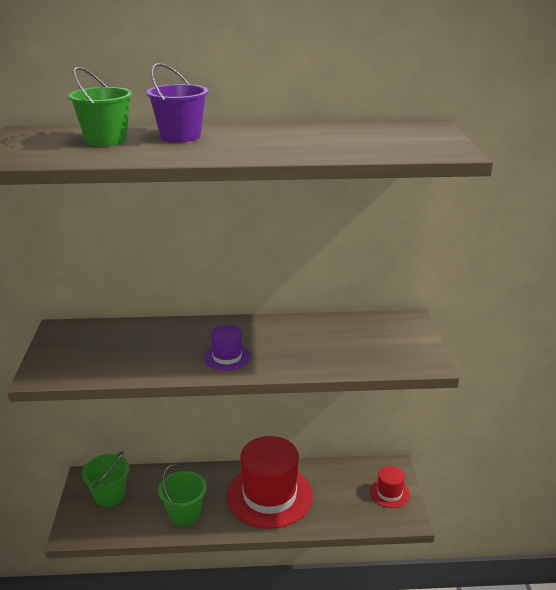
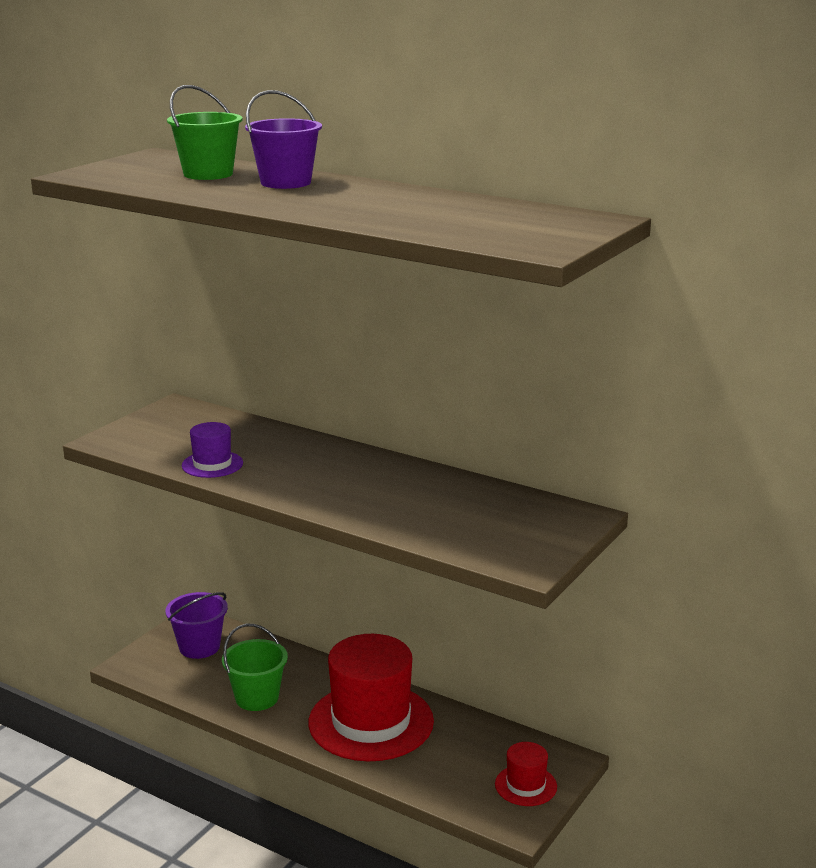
camera: 35 degrees right, 5 degrees down
(109, 495) = (199, 647): green bucket -> purple bucket
(227, 357) = (303, 483): purple hat -> purple hat (212, 464)

